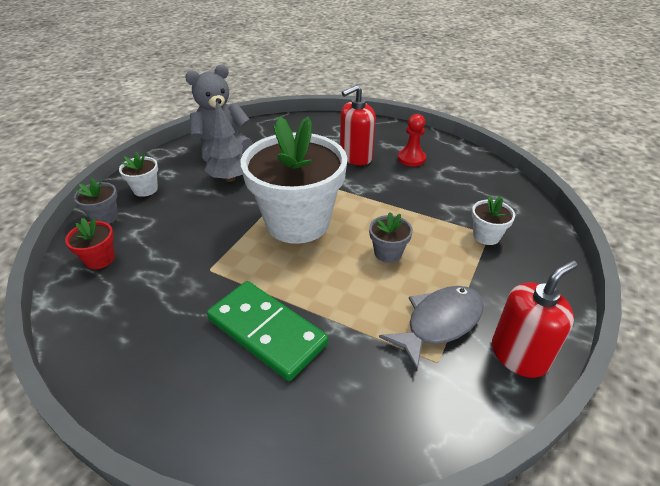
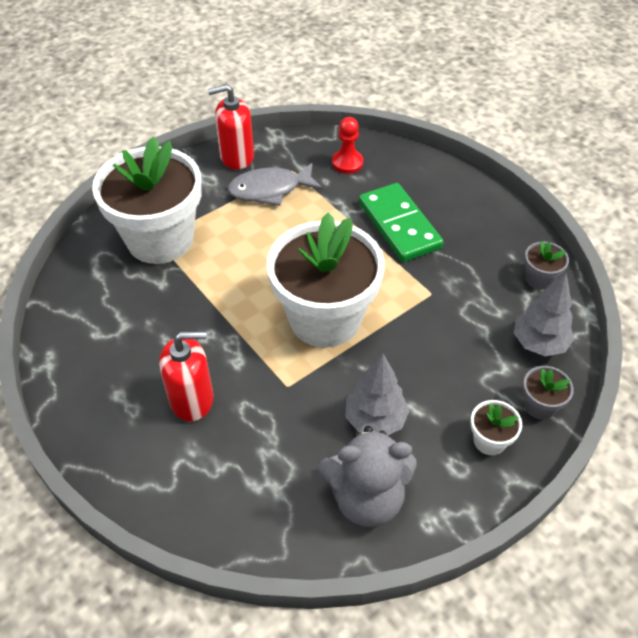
camera: 155 degrees left, 10 degrees up
(100, 259) = (539, 343): red flower pot -> grey tree
(388, 253) = (262, 254): grey flower pot -> grey flower pot (539, 279)
(411, 159) = (127, 367): red pawn -> red pawn (347, 163)
(486, 236) = (160, 239): white flower pot -> white flower pot, size x2.48

